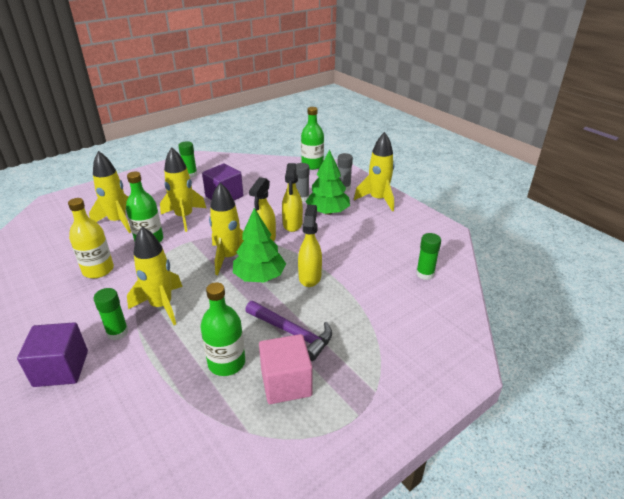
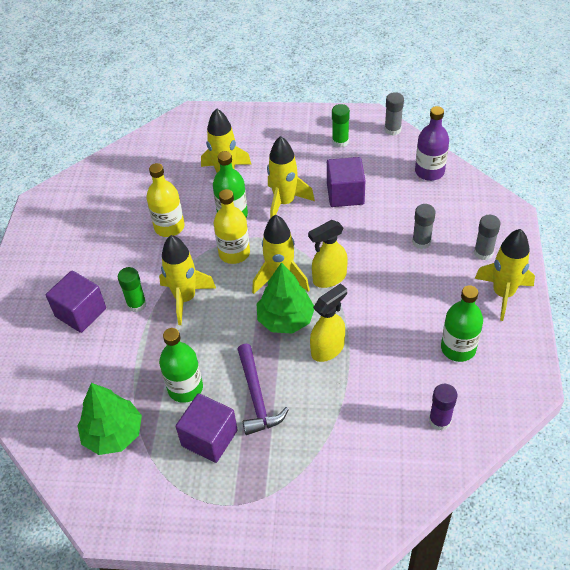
camera: 45 degrees right, 15 degrees up
(175, 260) = (234, 253): none -> yellow bottle
(220, 158) = (392, 130): none -> grey glue stick
(266, 167) = (429, 171): none -> purple bottle
(286, 383) = (209, 438): pink cube -> purple cube
(292, 224) = (375, 274): yellow spray bottle -> none
(312, 165) = (484, 196): green bottle -> green bottle (458, 348)
(328, 212) = (428, 278): green tree -> green tree (113, 434)
(425, 274) = (439, 420): green glue stick -> purple glue stick

